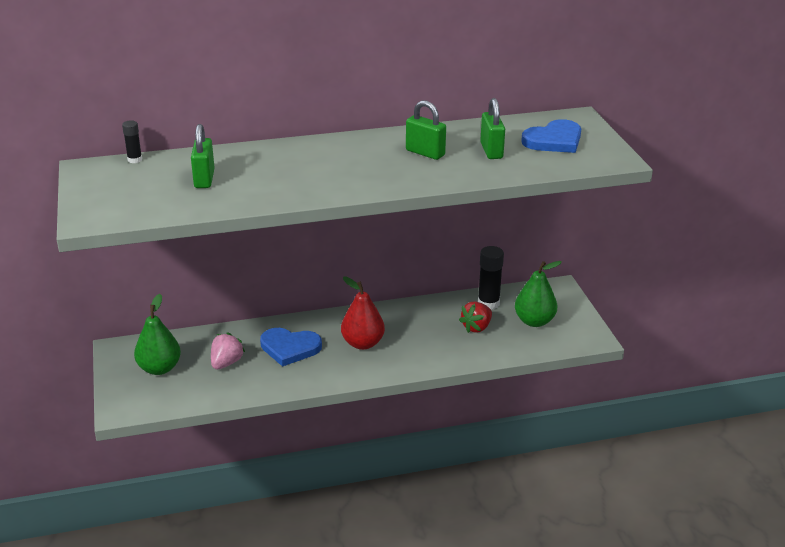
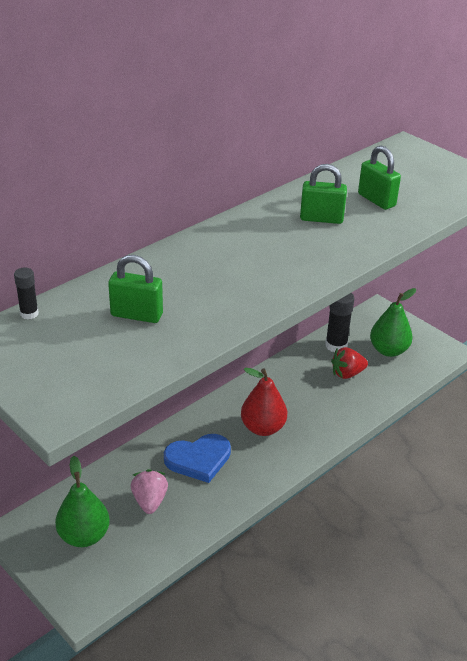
camera: 30 degrees left, 5 degrees up
(204, 179) = (136, 315): green padlock -> green padlock turned 45 degrees counterclockwise
(476, 327) = (347, 374): red strawberry -> red strawberry turned 60 degrees clockwise
(554, 140) = (415, 174): blue heart -> none

